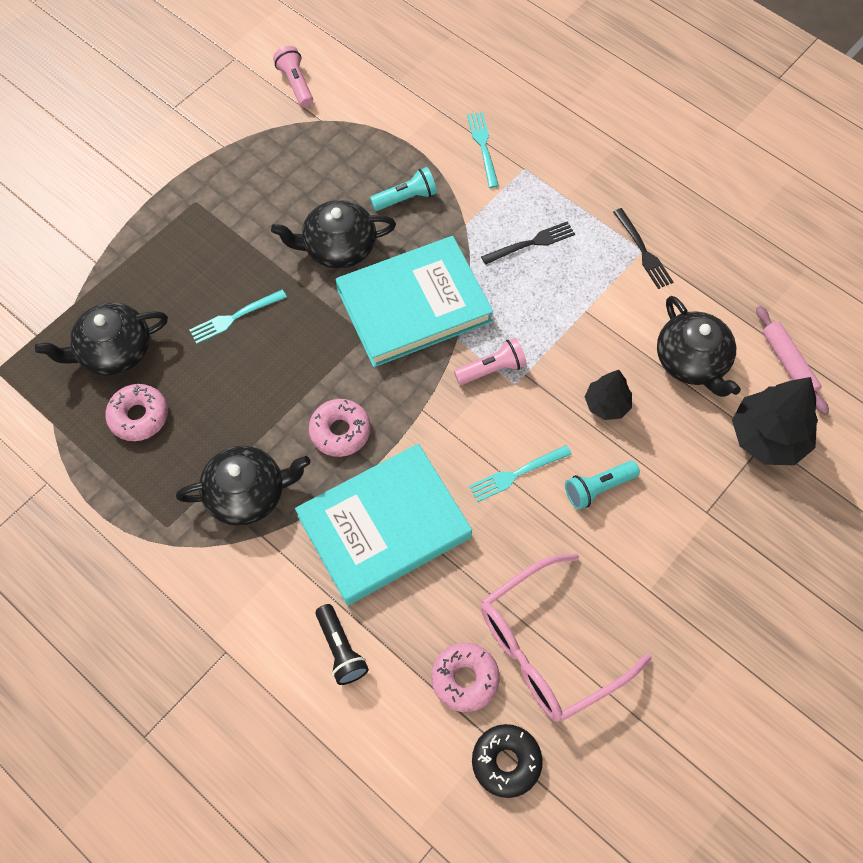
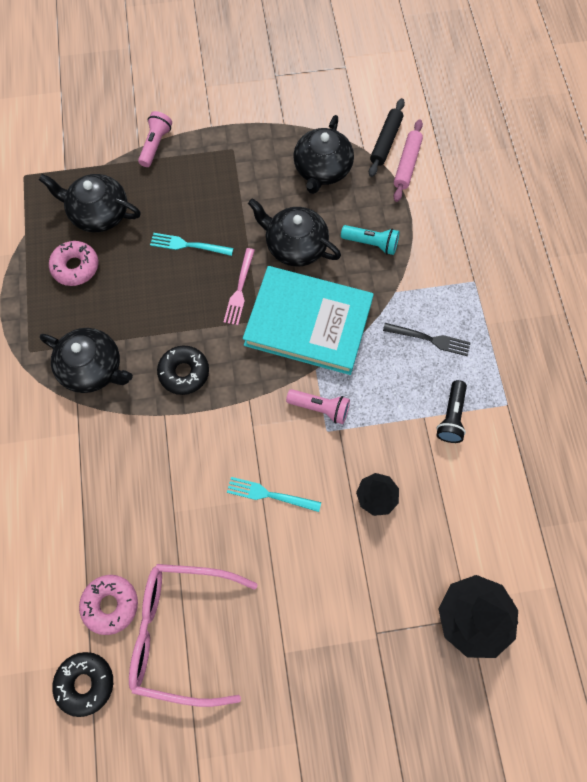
camera: 40 degrees right, 5 degrees up
(296, 84) = (369, 111): pink flashlight -> pink flashlight (155, 145)
(323, 322) = (239, 290): none -> pink fork
(336, 101) = (386, 142): none -> black rolling pin
(340, 431) = (184, 372): pink donut -> black donut
(340, 649) = (56, 517): black flashlight -> black flashlight (451, 416)
(384, 526) = (153, 459): turquoise book -> none
(483, 146) = (459, 244): turquoise fork -> none
(598, 488) = (315, 551): turquoise flashlight -> none
(643, 252) = (507, 406): black fork -> none
(692, 361) = (468, 515): black teapot -> black teapot (322, 169)
(788, 363) = (541, 575): pink rolling pin -> pink rolling pin (407, 164)

